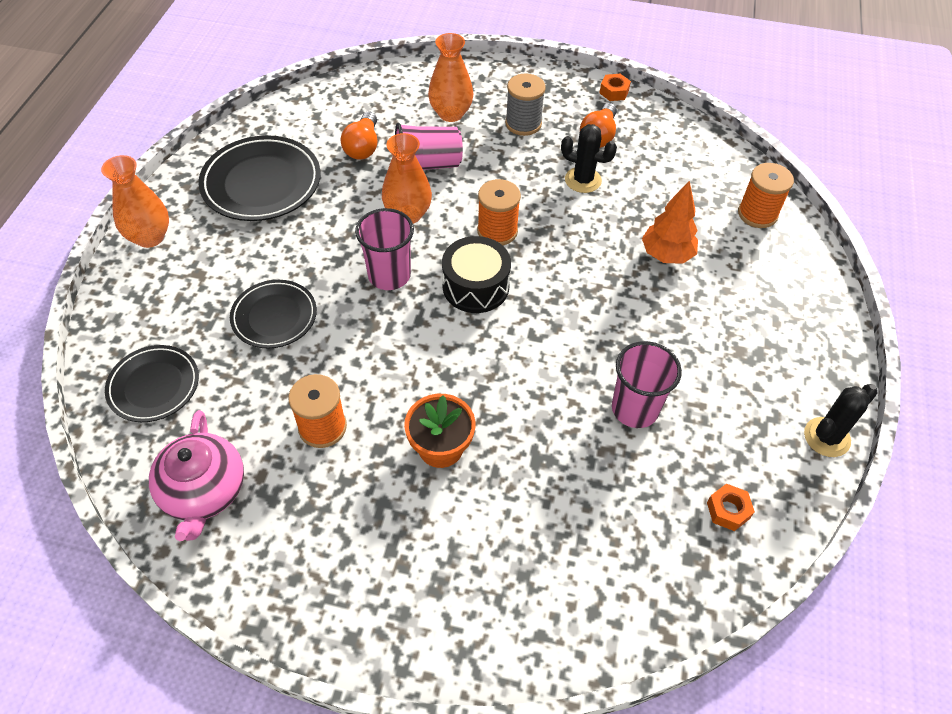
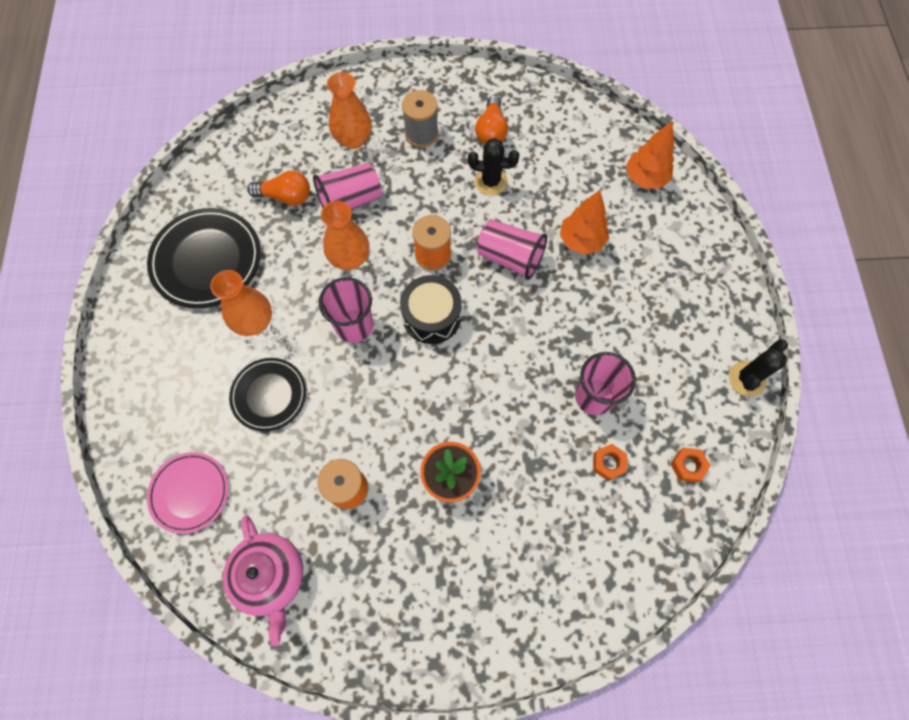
camera: 15 degrees left, 15 degrees up
(150, 237) = (126, 345): orange vase -> orange vase (254, 322)
(154, 386) = (190, 493): black plate -> pink plate
(363, 147) = (286, 196): orange light bulb -> orange light bulb turned 75 degrees counterclockwise
(580, 252) = (510, 257): none -> pink cup
(614, 92) = (491, 78): orange nut -> orange nut (608, 463)
(757, 214) = (645, 178): orange spool -> orange tree

